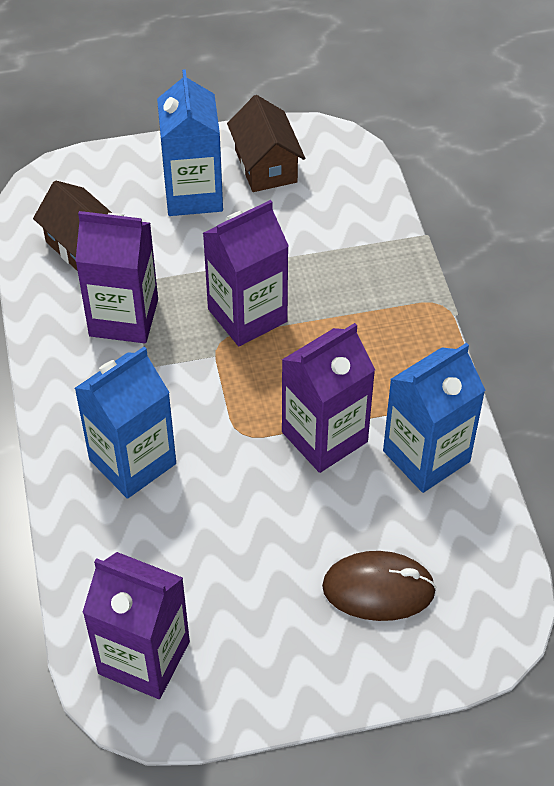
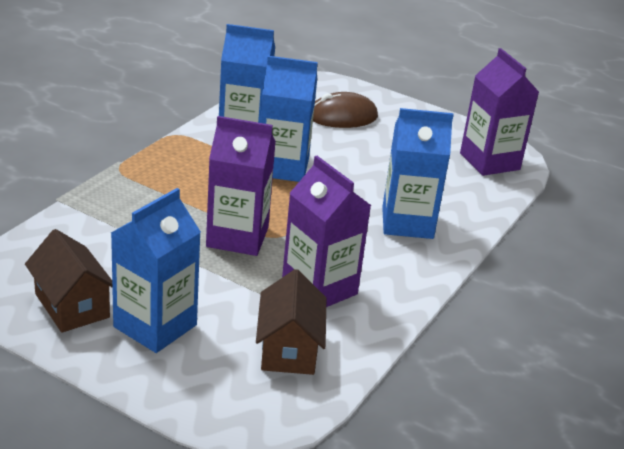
camera: 140 degrees left, 20 degrees down
(265, 166) = (72, 305): brown house -> brown house turned 60 degrees counterclockwise
(324, 437) = (283, 167): purple carton -> blue carton
(378, 589) = (342, 116): brown mouse -> brown mouse turned 60 degrees counterclockwise

